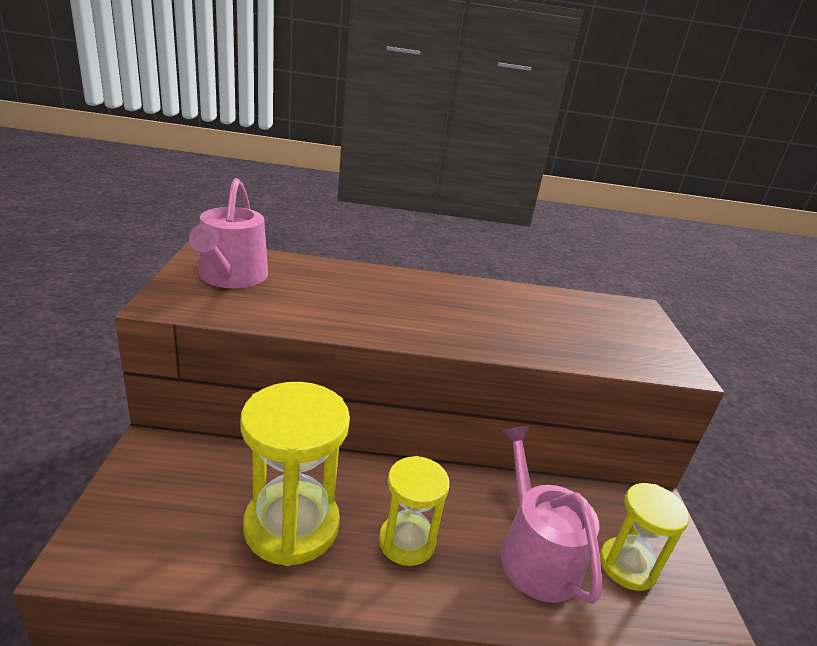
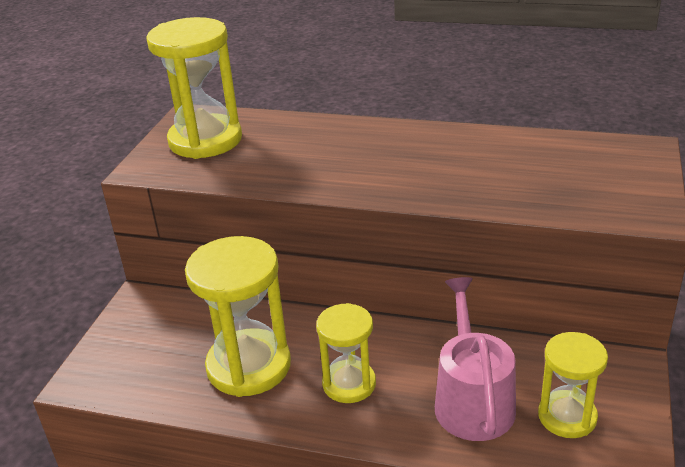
camera: 20 degrees right, 5 degrees up
(231, 277) = (205, 140): pink watering can -> yellow hourglass

